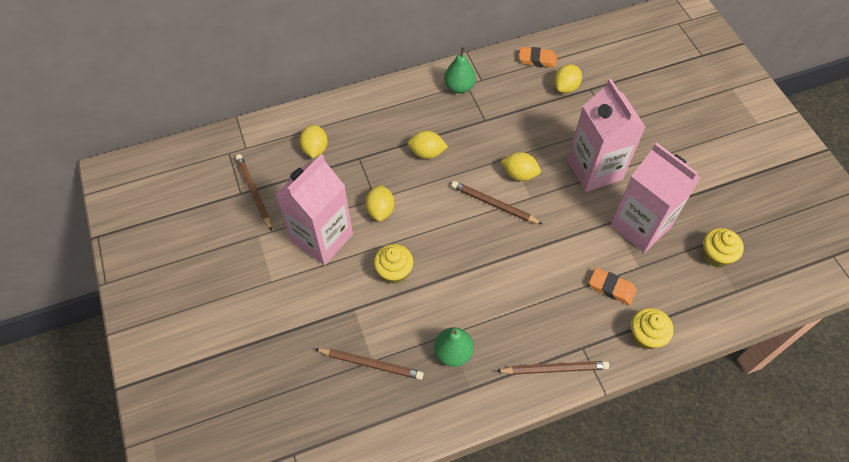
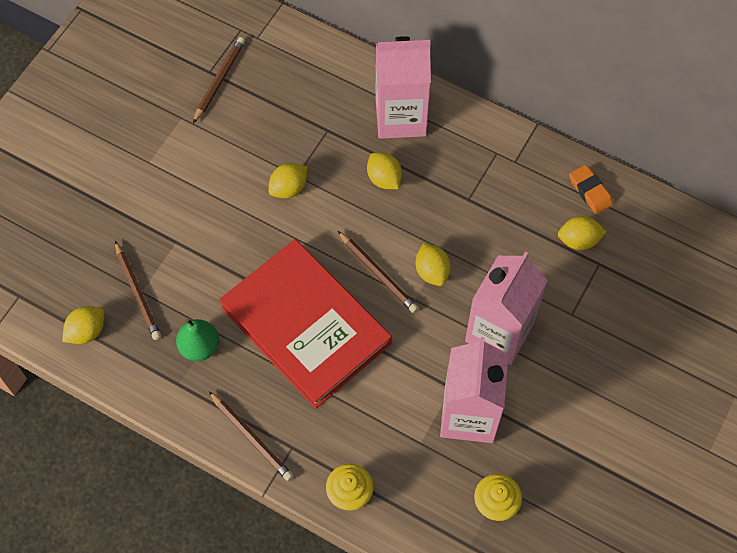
camera: 50 degrees right, 5 degrees up
(315, 149) = (305, 89): yellow lemon -> yellow lemon (87, 331)
(322, 238) = (221, 166): pink carton -> pink carton (400, 117)
(394, 271) = (237, 245): yellow cupcake -> none
(459, 87) = (487, 149): green pear -> none
(494, 204) = (378, 274): brown pencil -> brown pencil turned 150 degrees clockwise
(495, 273) = (305, 326): none -> red book
(611, 288) = (375, 433): orange eraser -> none

